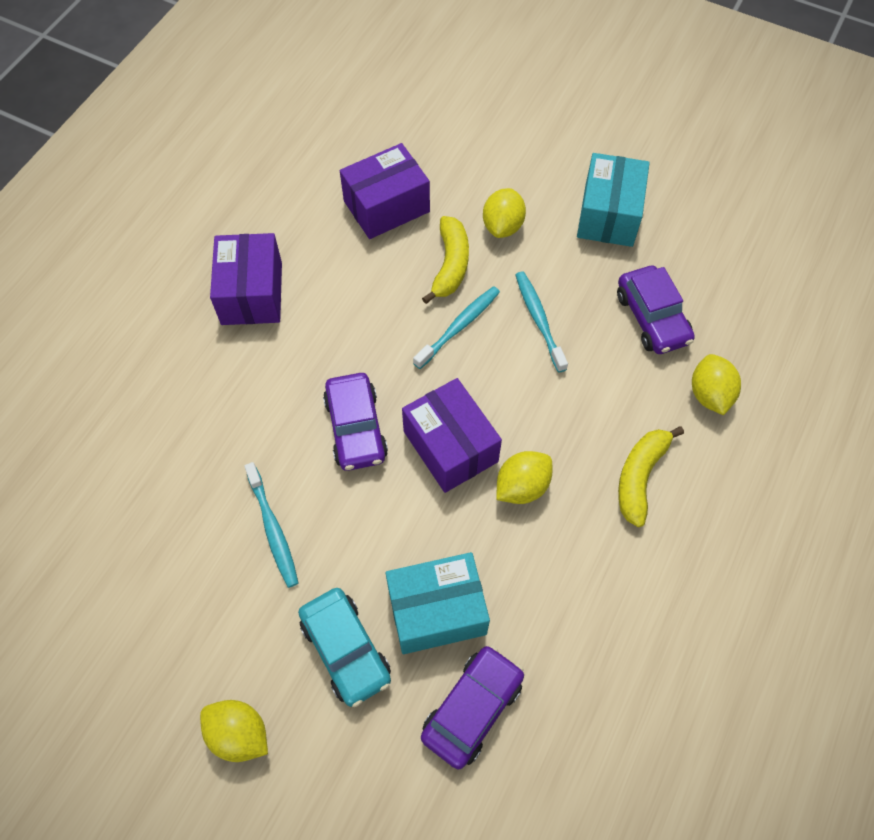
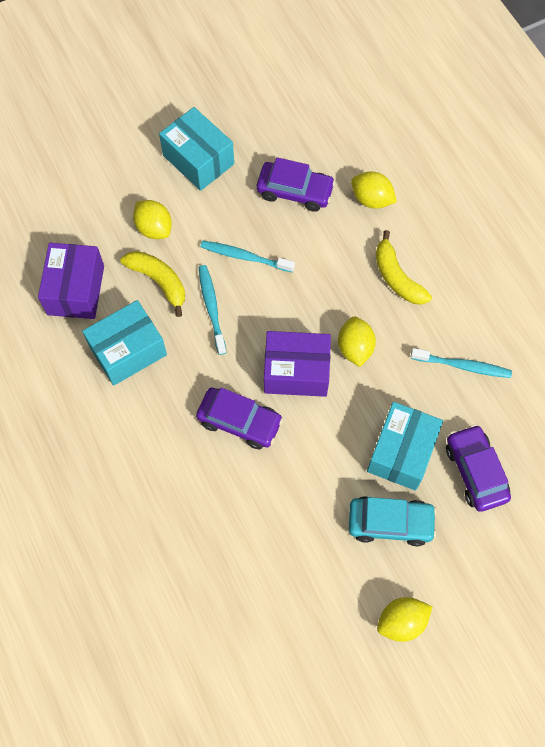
camera: 55 degrees left, 5 degrees up
(251, 293) = (76, 425): purple box -> none
(273, 529) = (275, 519): turquoise toothbrush -> turquoise toothbrush (463, 366)
(357, 286) = (128, 351): none -> turquoise box

